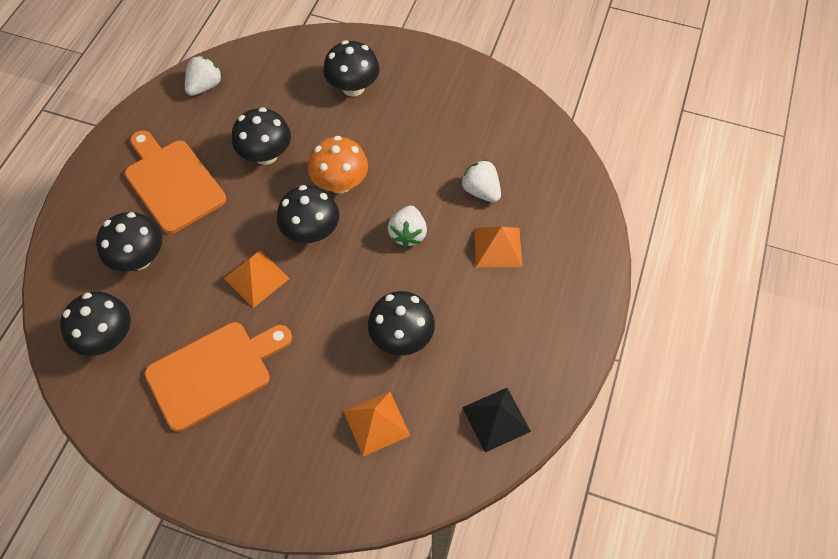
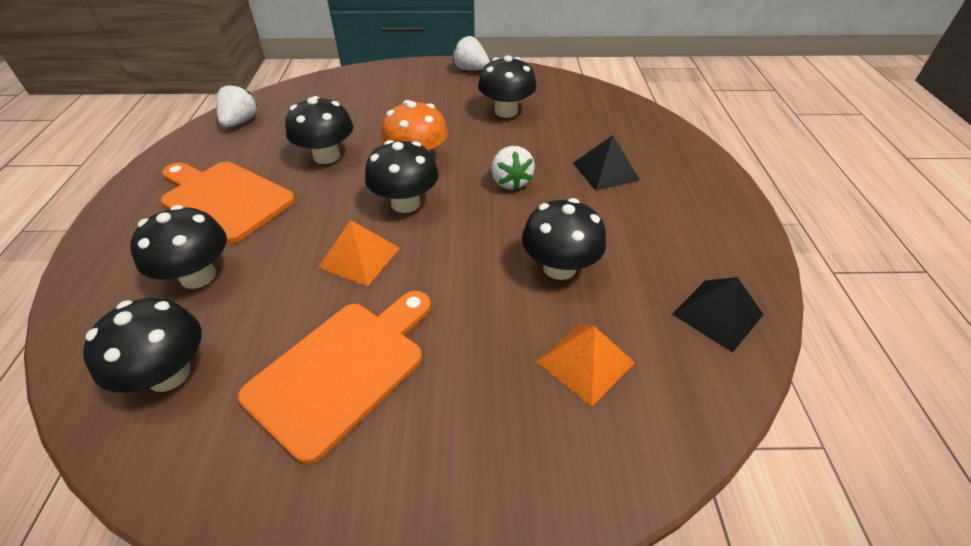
camera: 20 degrees left, 15 degrees down
(353, 87) = (395, 96): black mushroom -> black mushroom (506, 111)
(481, 191) = (560, 137): white strawberry -> white strawberry (471, 69)
(497, 247) = (605, 171): orange pyramid -> black pyramid

